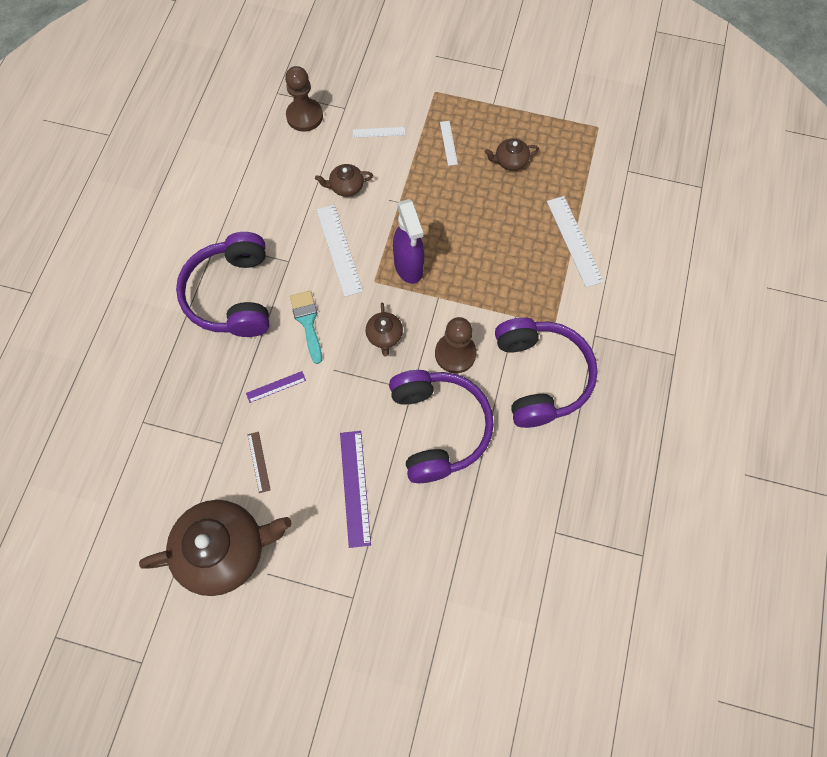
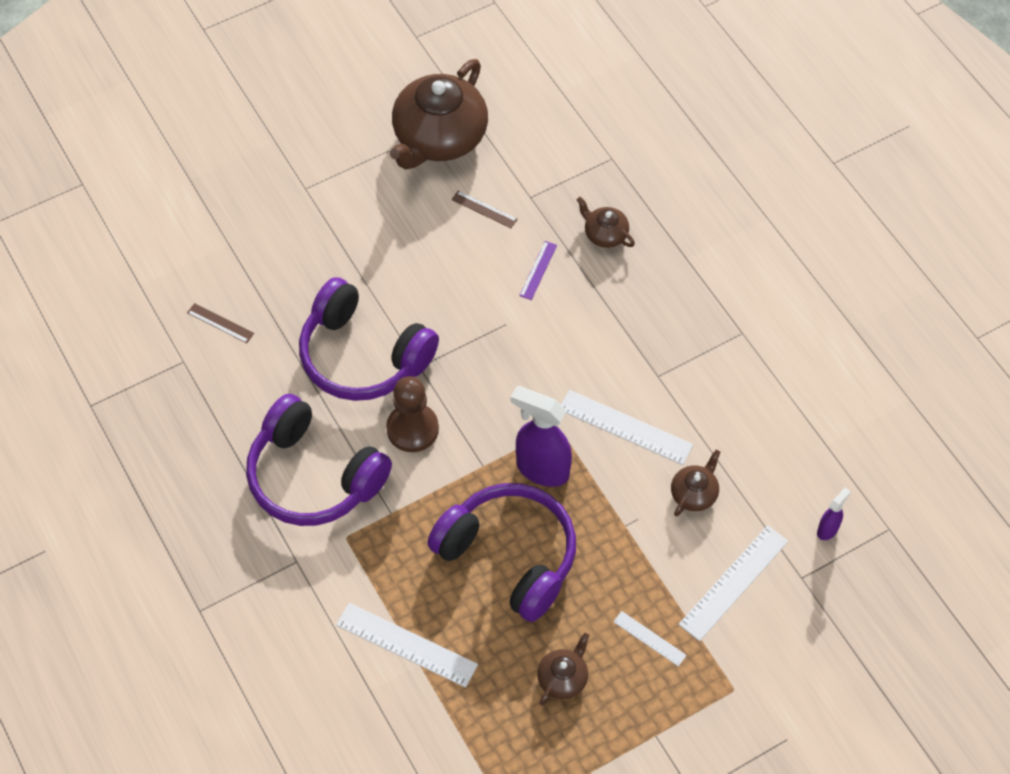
camera: 135 degrees right, 10 degrees down
(232, 295) = (668, 305): purple headphones -> purple headphones (509, 556)
(304, 116) = (828, 529): brown pawn -> purple spray bottle
(307, 322) = (575, 341): turquoise brush -> none
(355, 487) = (385, 256): purple ruler -> none
(378, 132) = (733, 582): white ruler -> white ruler, size x1.85
(384, 335) = (493, 389): brown teapot -> brown teapot (605, 234)
(506, 539) = (220, 323): none -> brown ruler

